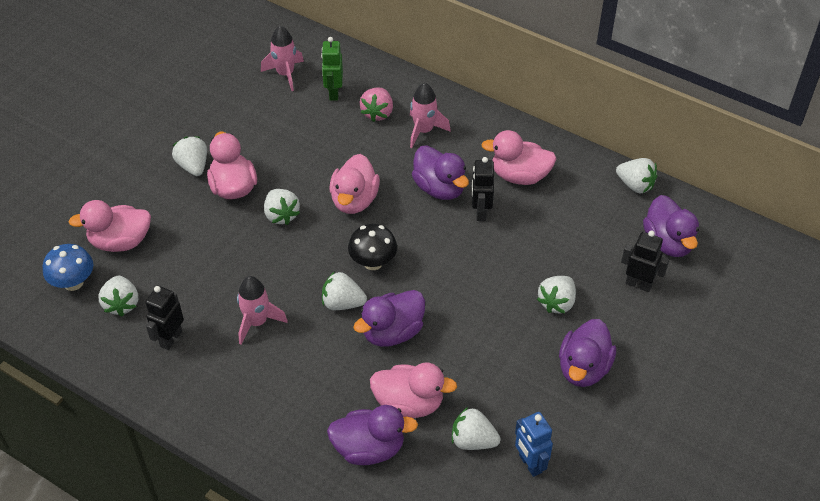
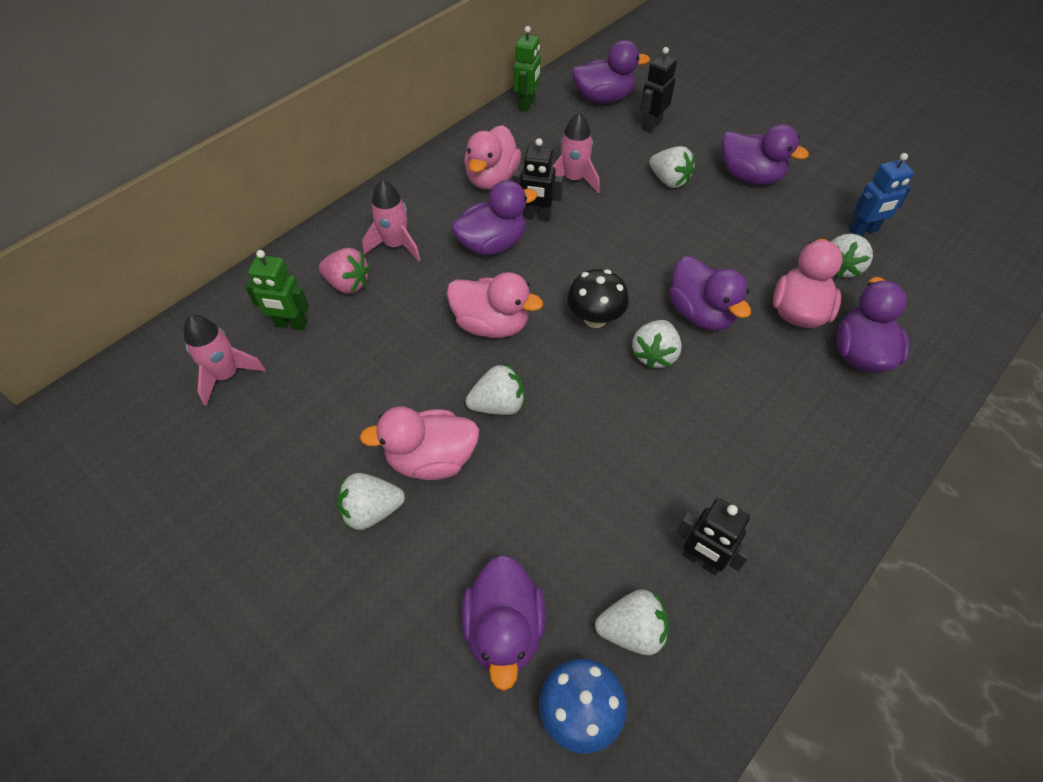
camera: 80 degrees left, 5 degrees up
(120, 242) = (504, 629): pink duck -> purple duck
(257, 322) = (678, 449): pink rocket -> pink rocket (573, 179)
(635, 185) = (527, 104): white strawberry -> green robot

